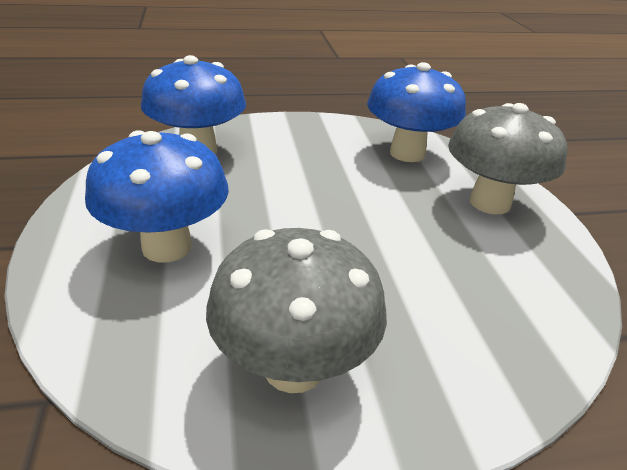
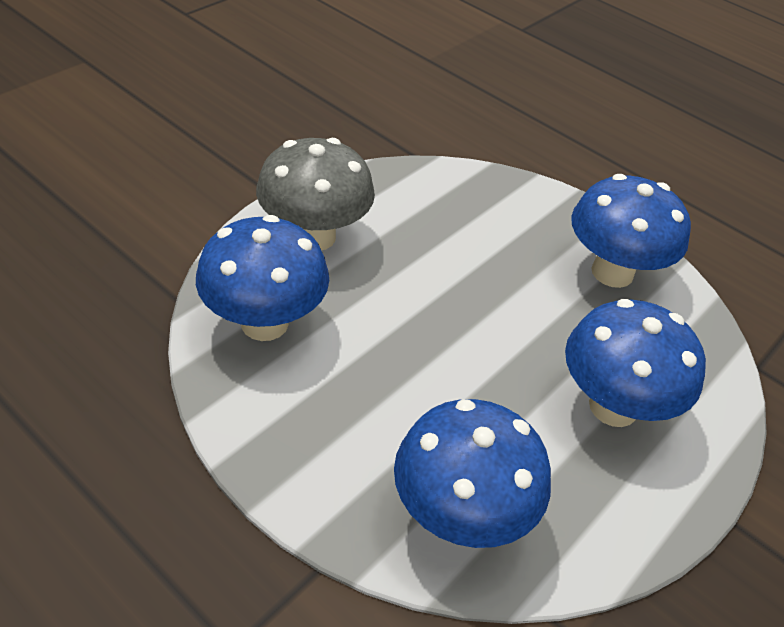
camera: 130 degrees left, 10 degrees up
(293, 367) = (612, 272): grey mushroom -> blue mushroom

